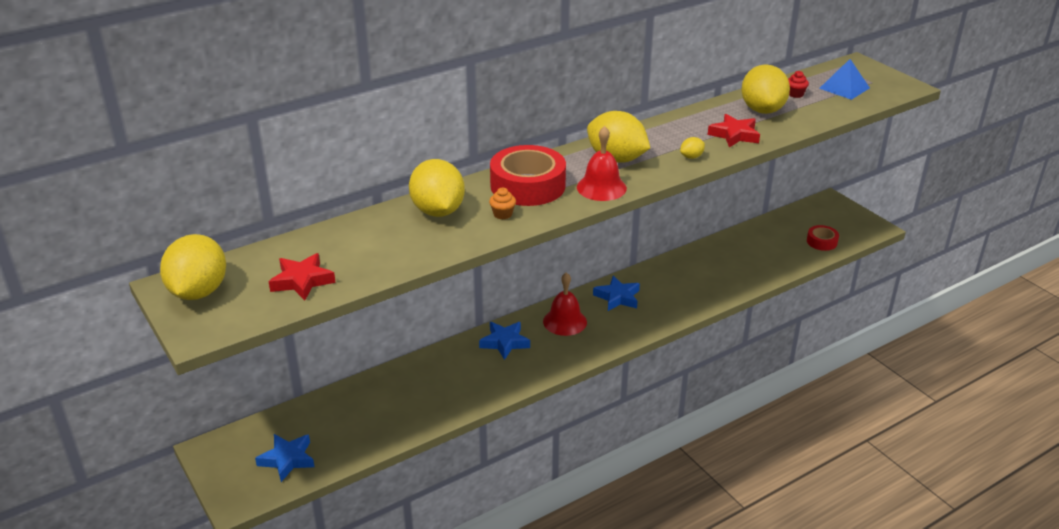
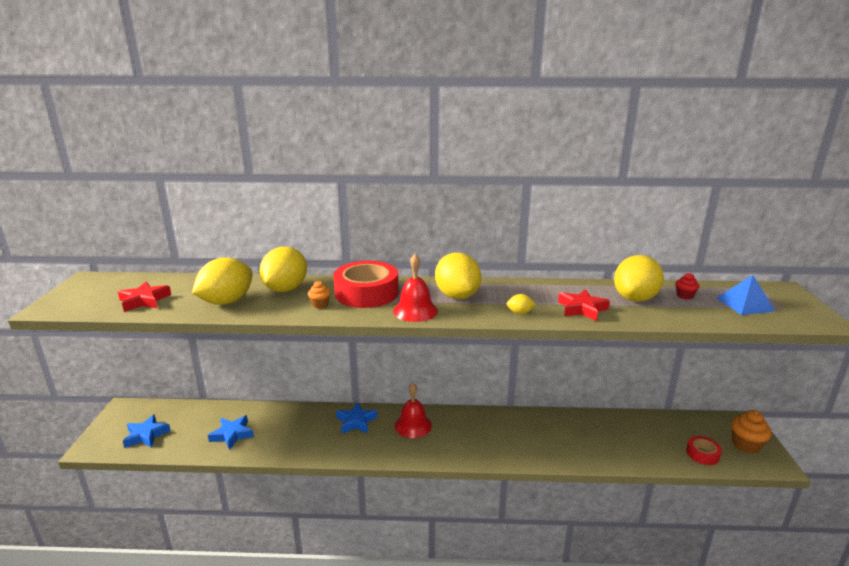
camera: 35 degrees right, 10 degrees down
(198, 292) = (91, 287): yellow lemon -> yellow lemon (227, 301)
(617, 297) = (471, 425): blue star -> blue star (232, 434)
(845, 220) = (745, 445): none -> orange cupcake

